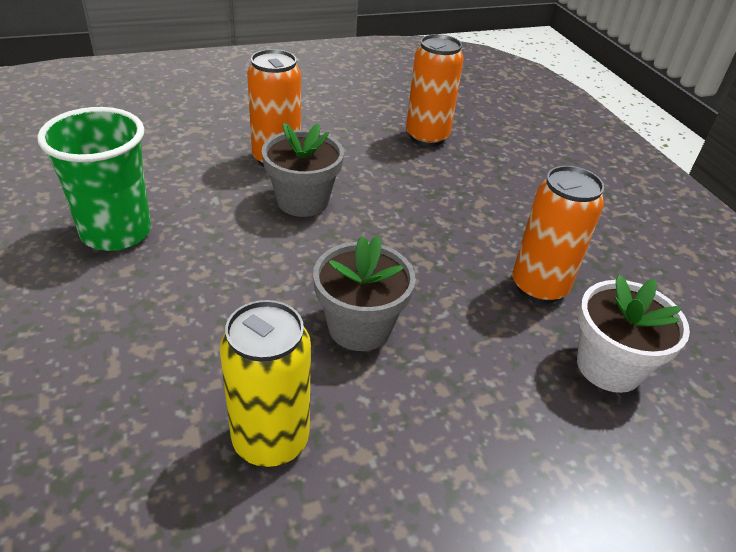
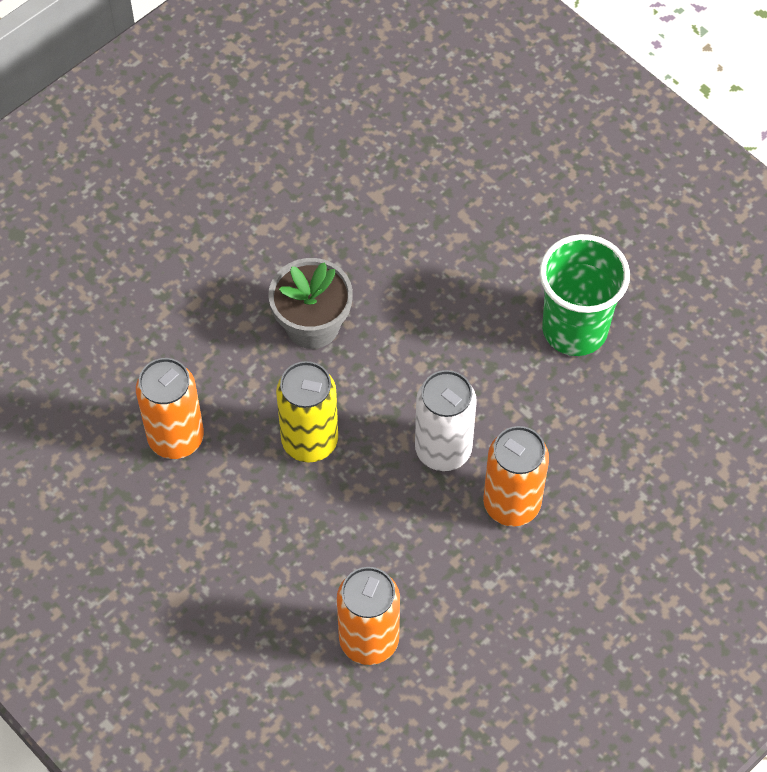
camera: 160 degrees right, 20 degrees up
(270, 440) = (325, 213): yellow can -> yellow can (309, 441)
(302, 201) = (443, 450): grey flower pot -> white can
(609, 366) = (102, 374): white flower pot -> none

